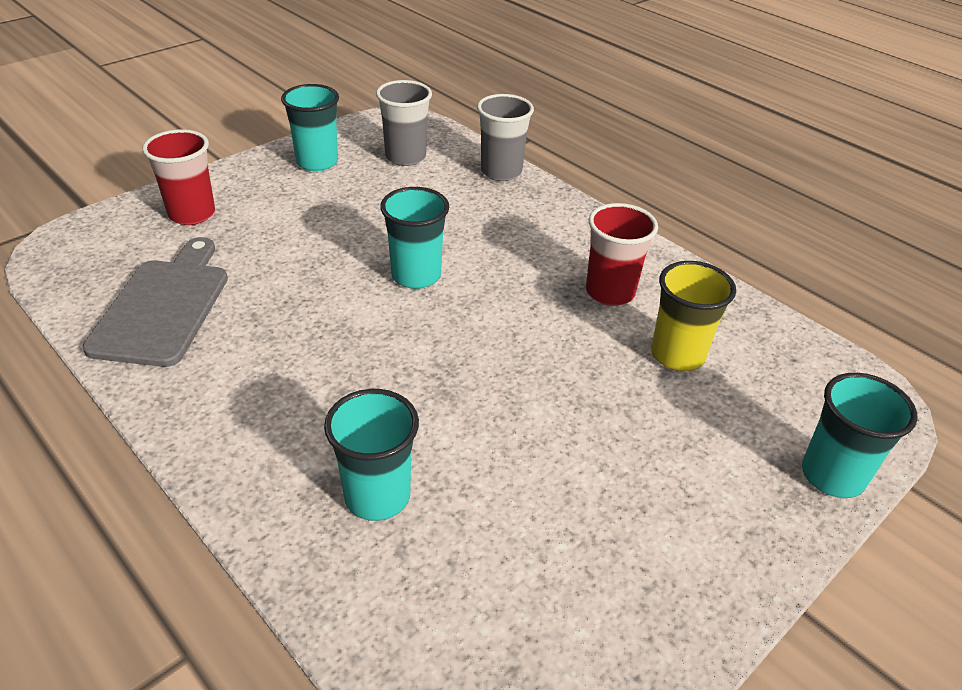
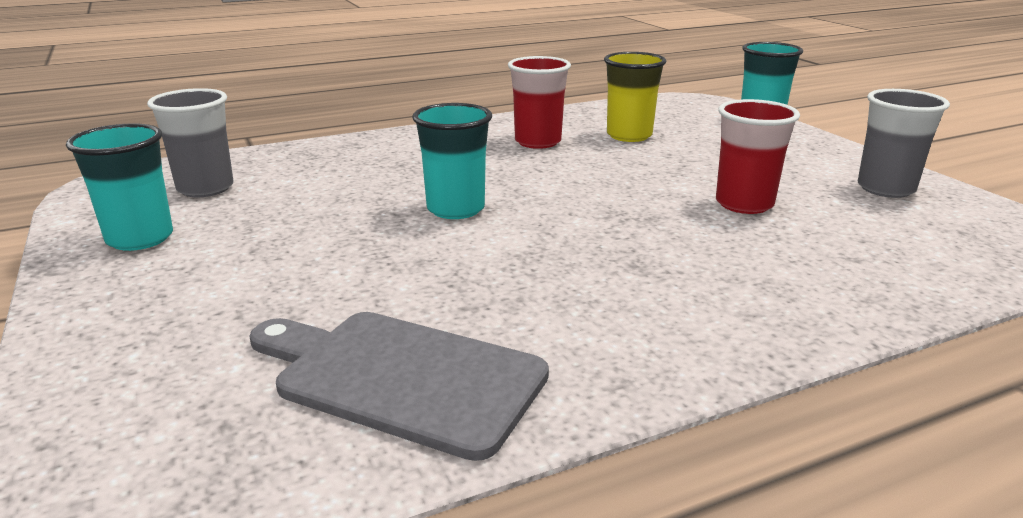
camera: 70 degrees left, 15 degrees down
(192, 214) = (159, 344): red cup -> red cup (744, 204)
(377, 496) = (790, 261): turquoise cup -> none
(501, 172) = (300, 151): grey cup -> grey cup (885, 189)

